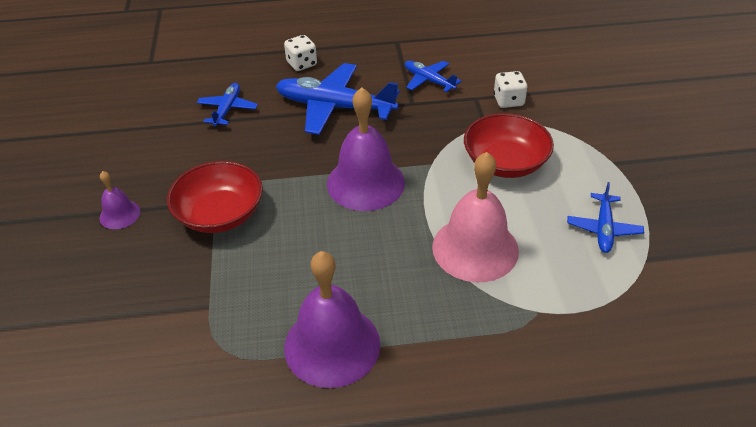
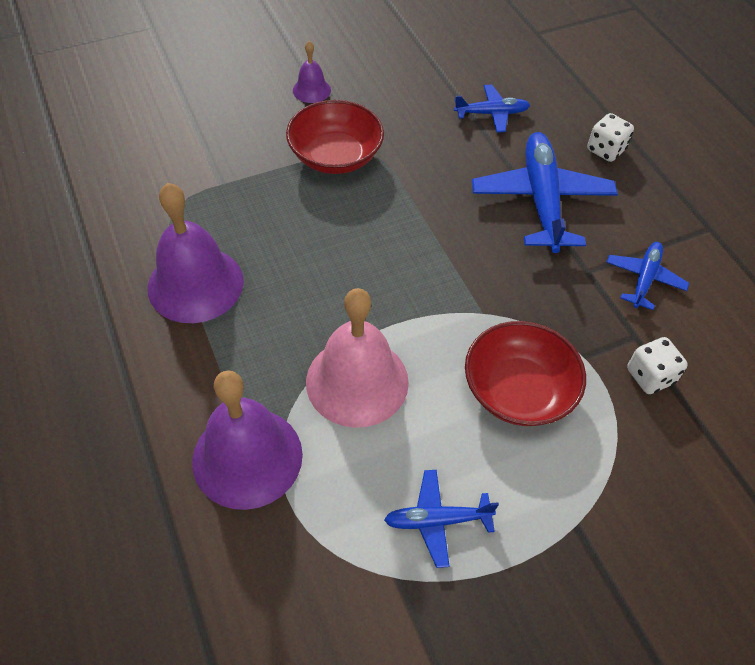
camera: 70 degrees right, 10 degrees up
(365, 183) = (425, 258): purple bell -> purple bell (247, 457)

